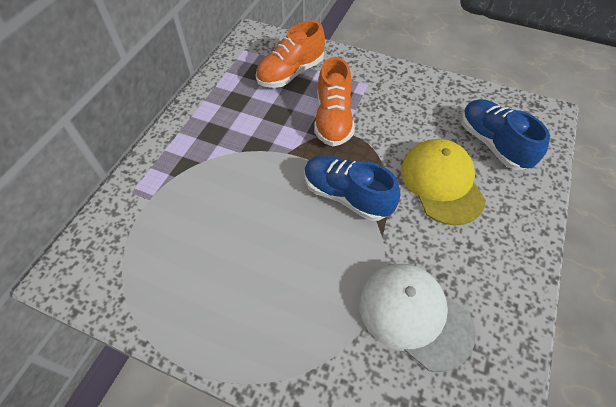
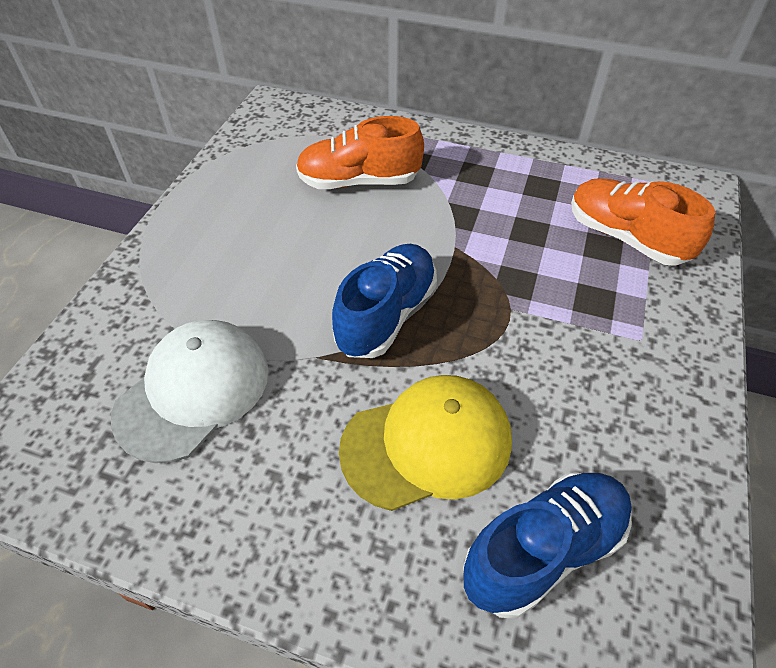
camera: 85 degrees right, 5 degrees down
(333, 119) = (537, 294): orange shoe -> orange shoe (359, 181)

